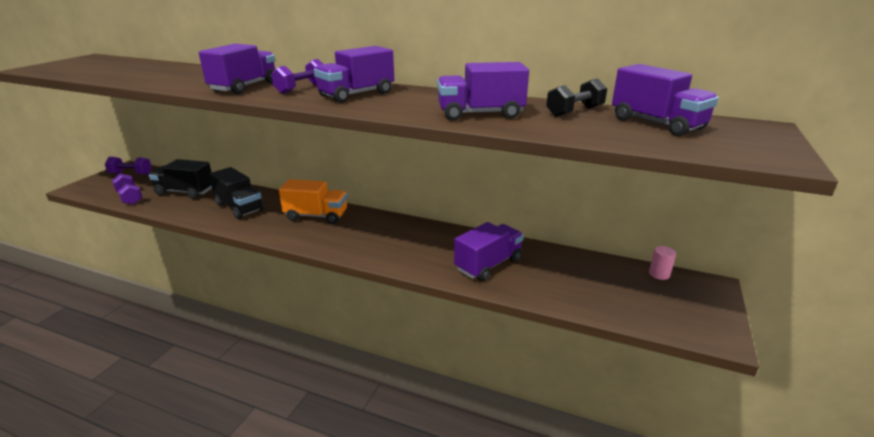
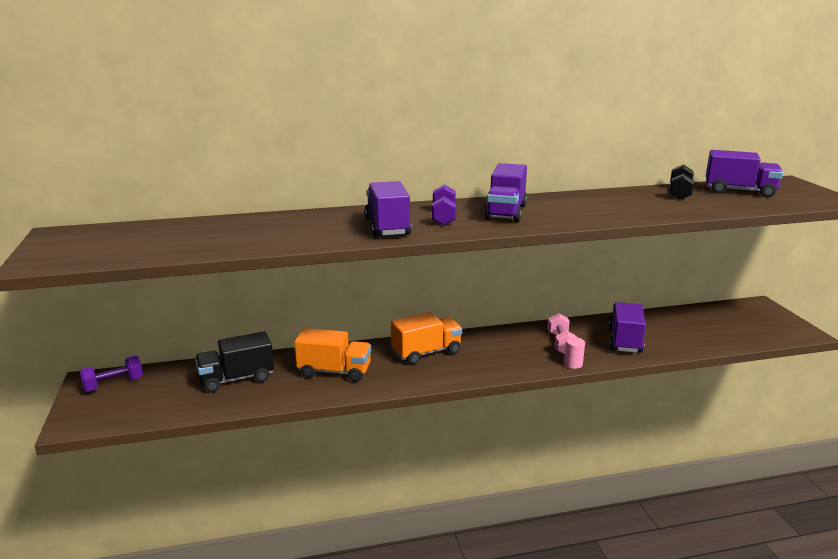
camera: 35 degrees left, 5 degrees down
(129, 197) = (178, 407): purple dumbbell -> none
(239, 207) = (334, 372): black truck -> orange truck
(426, 246) = (561, 343): none -> pink dumbbell
(480, 114) = (634, 208): purple truck -> none
(659, 274) = (726, 308): pink cylinder -> pink cylinder (573, 364)

